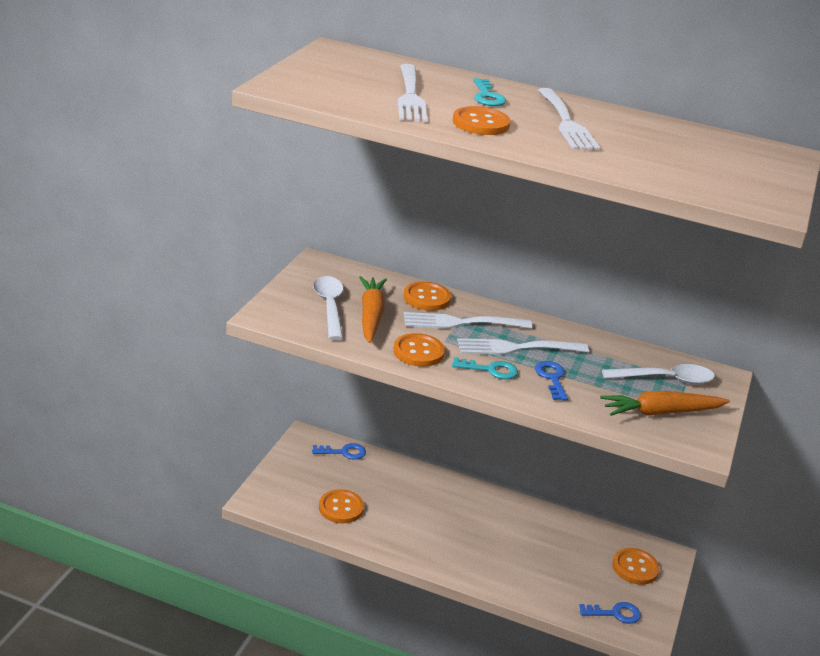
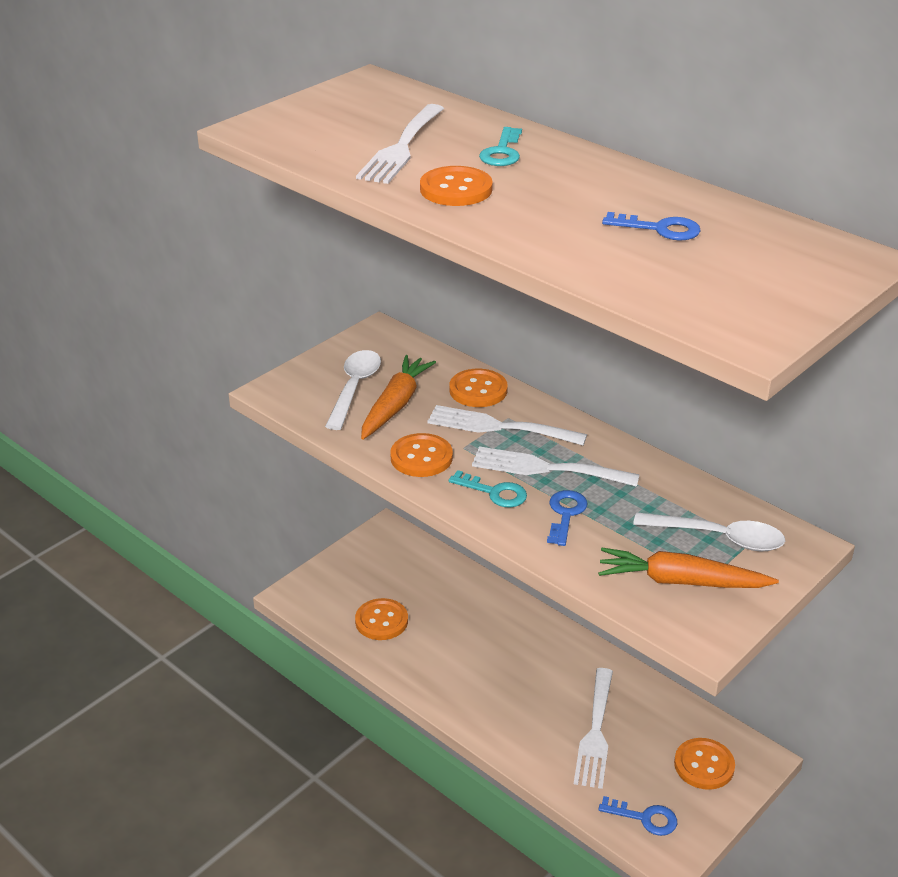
camera: 25 degrees right, 5 degrees up
(343, 452) = (420, 555): blue key -> blue key (660, 229)
(567, 123) = (574, 194): white fork -> white fork (595, 733)

